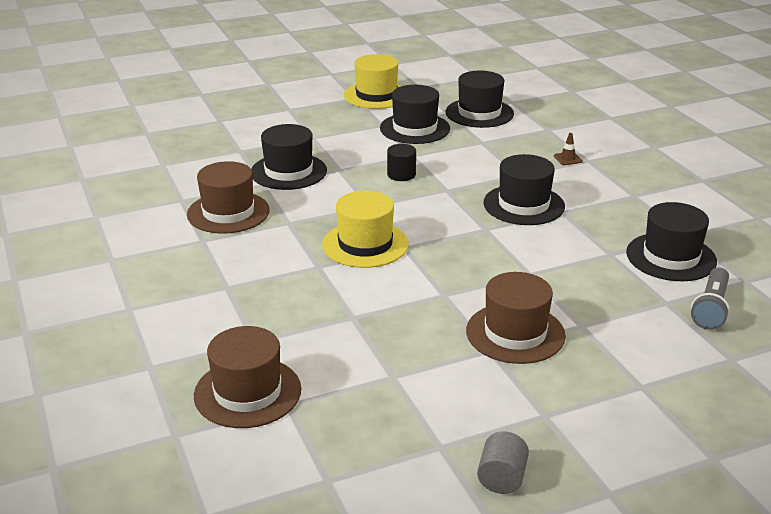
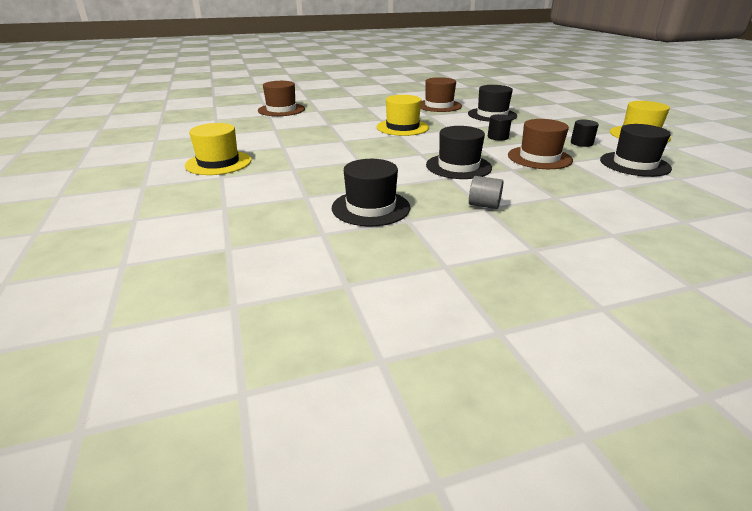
camera: 95 degrees right, 0 degrees up
(415, 128) = (581, 143): black hat -> black cylinder
(501, 478) = (184, 142): grey cylinder -> grey cylinder (484, 205)
(515, 333) = (295, 152): brown hat -> brown hat (539, 158)
(568, 159) = (554, 189): brown traffic cone -> none
(589, 403) = (218, 163): none -> yellow hat
(711, 308) = (289, 211): grey flashlight -> none

